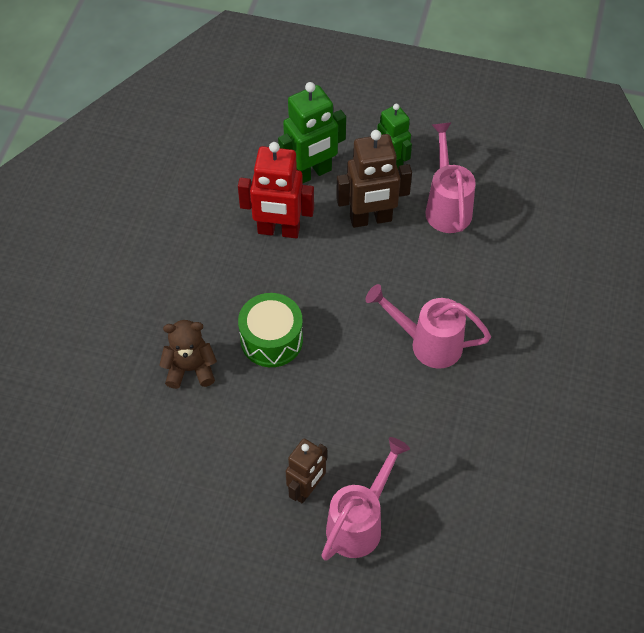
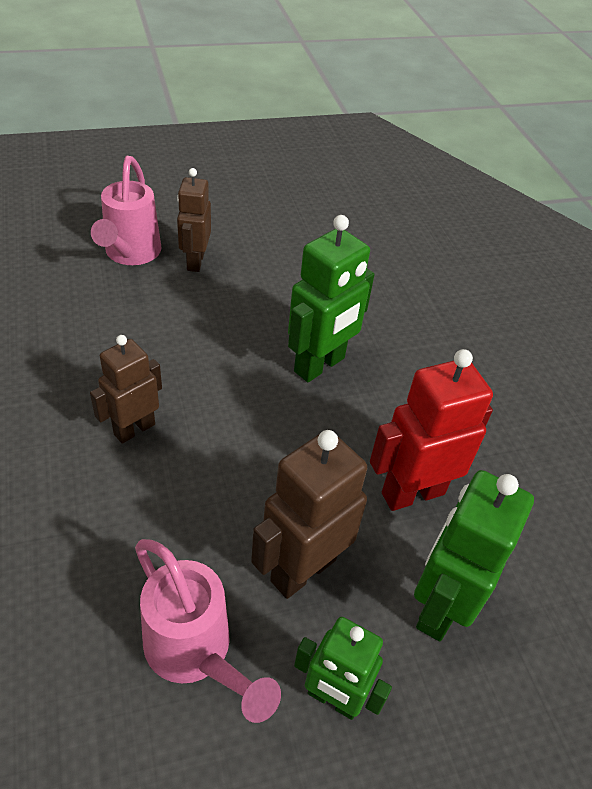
camera: 145 degrees right, 10 degrees down
(190, 369) = (378, 311): brown teddy bear -> none
(271, 339) = (320, 365): green drum -> green robot
(427, 343) = (134, 429): pink watering can -> brown robot

